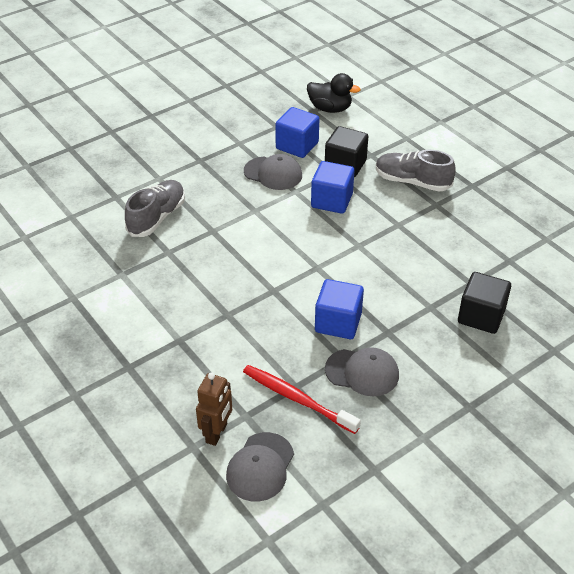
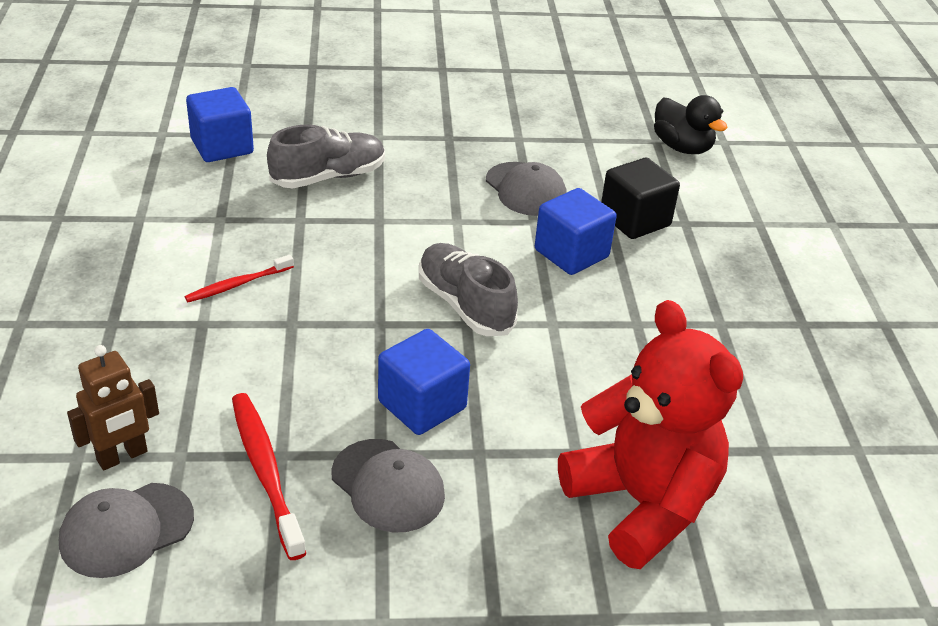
camera: 30 degrees right, 5 degrees down
(174, 308) = (237, 284): none -> red toothbrush
(297, 146) = (591, 171): blue cube -> blue cube (222, 146)
(412, 182) = (713, 280): grey shoe -> grey shoe (465, 305)
(481, 316) = (642, 503): black cube -> red teddy bear

